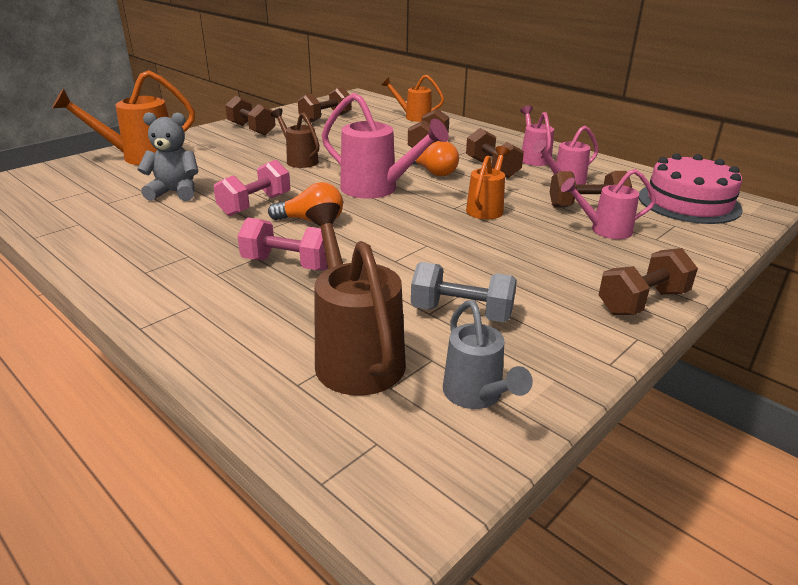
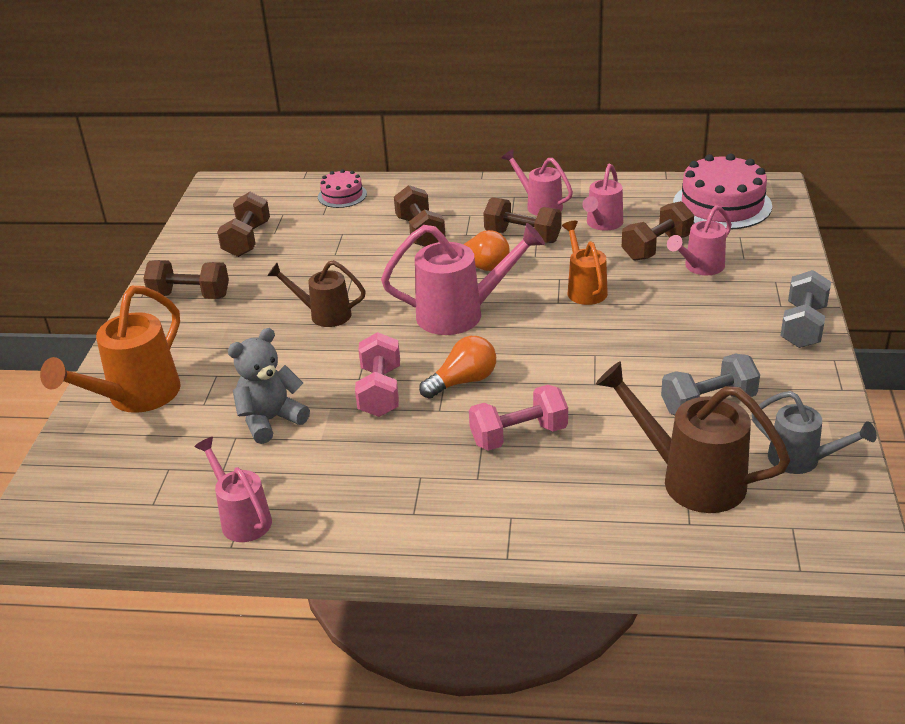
camera: 35 degrees left, 5 degrees up
(66, 227) = (242, 518): none -> pink watering can
(414, 117) = (342, 195): orange watering can -> pink cake
(642, 302) = (803, 326): brown dumbbell -> grey dumbbell

